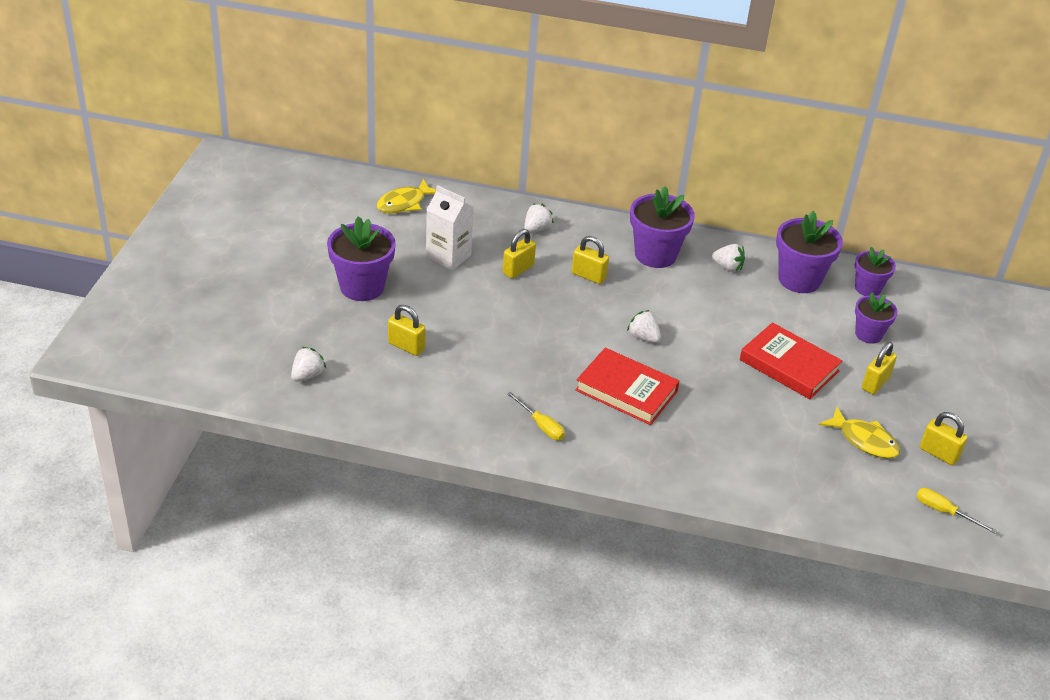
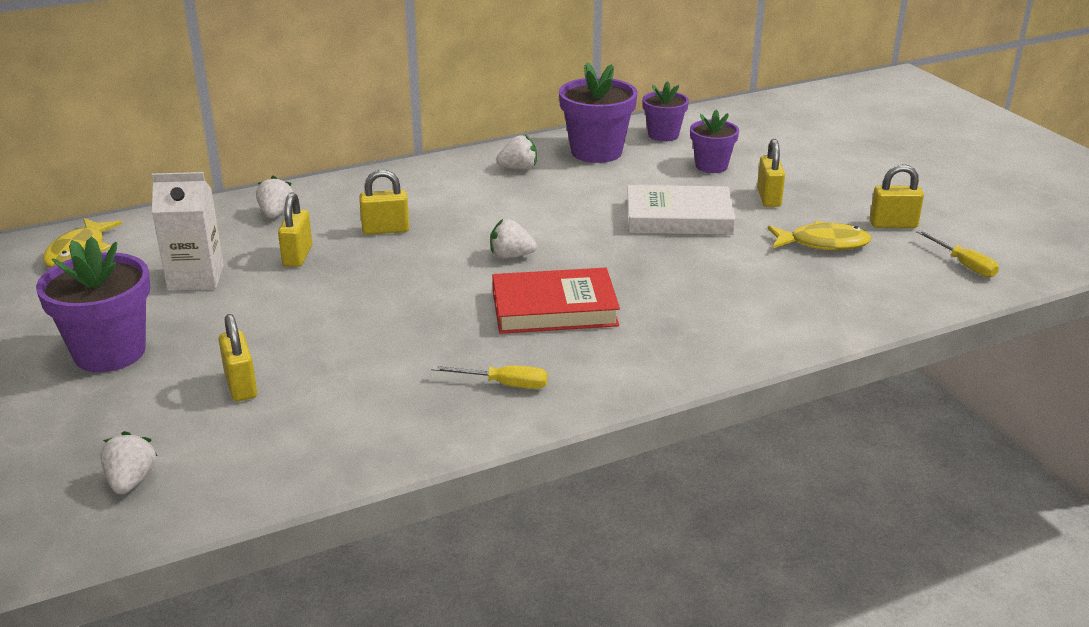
camera: 35 degrees left, 10 degrees down
(406, 346) = (241, 386): yellow padlock -> yellow padlock turned 75 degrees clockwise
(655, 255) = (434, 186): purple flower pot -> none
(789, 365) = (678, 217): red book -> white book
(944, 512) = (963, 264): yellow screwdriver -> yellow screwdriver turned 120 degrees counterclockwise

